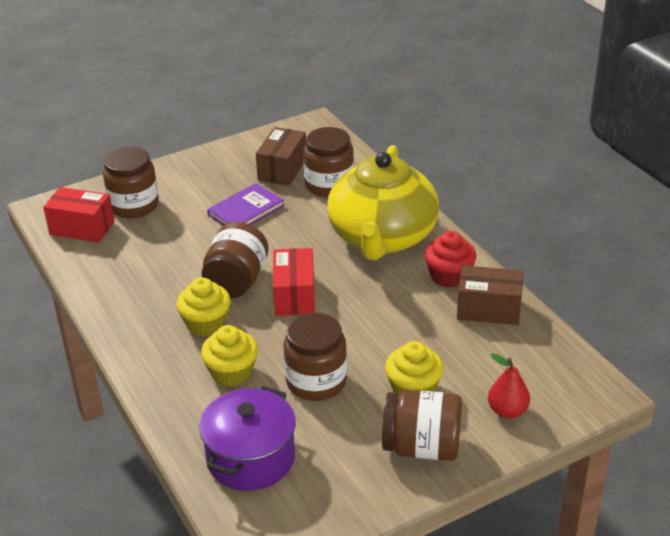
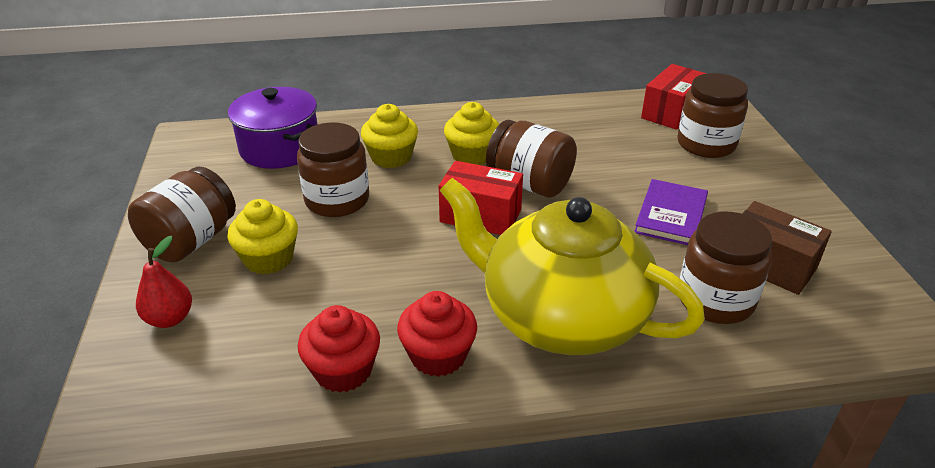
camera: 110 degrees right, 0 degrees up
(246, 210) = (671, 215): purple book -> purple book turned 45 degrees clockwise
(488, 309) = (343, 370): brown box -> red cupcake

